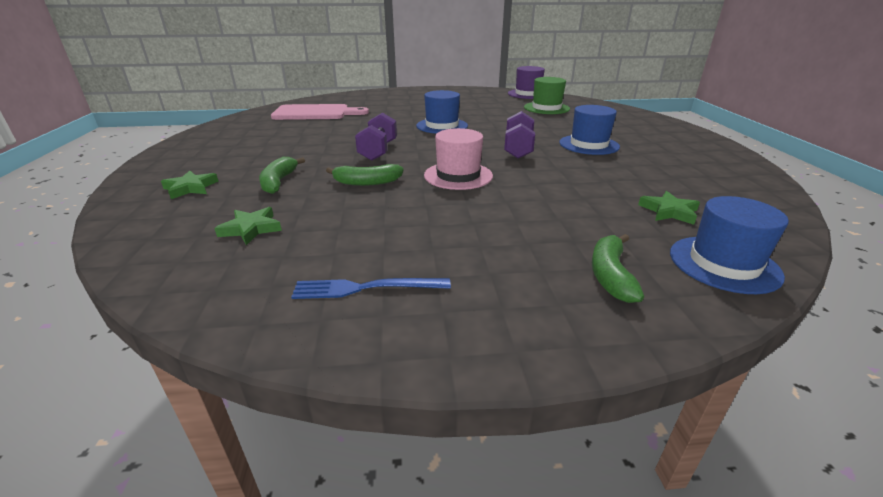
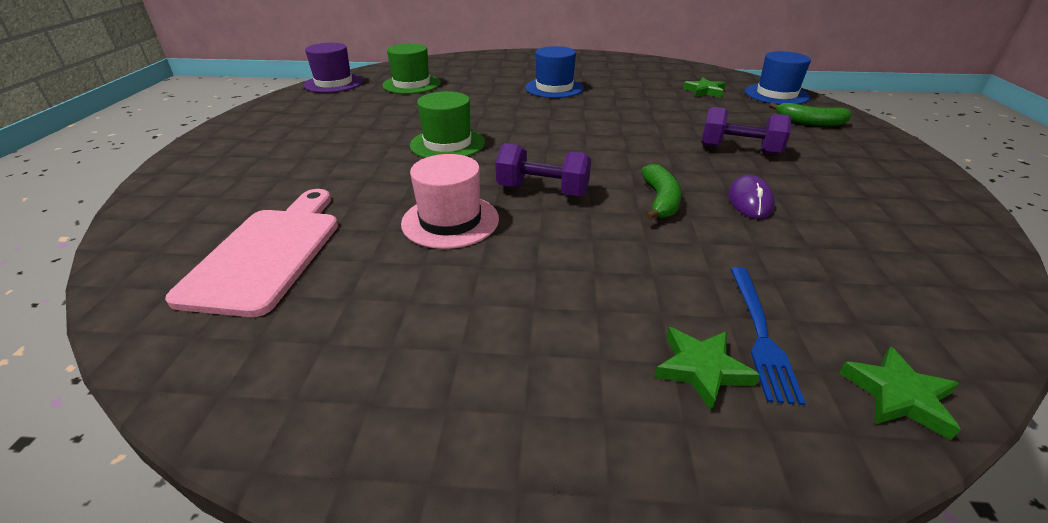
camera: 80 degrees left, 5 degrees up
(251, 229) = (819, 278): green star -> green star (898, 395)
(279, 182) = (664, 269): green banana -> none
(366, 288) = (889, 204): blue fork -> blue fork (760, 334)
(368, 214) = (750, 201): none -> purple mouse
(442, 126) = (447, 144): blue hat -> green hat
(458, 175) = (636, 150): pink hat -> pink hat (450, 221)
(518, 149) = (559, 115): purple dumbbell -> purple dumbbell (739, 150)

